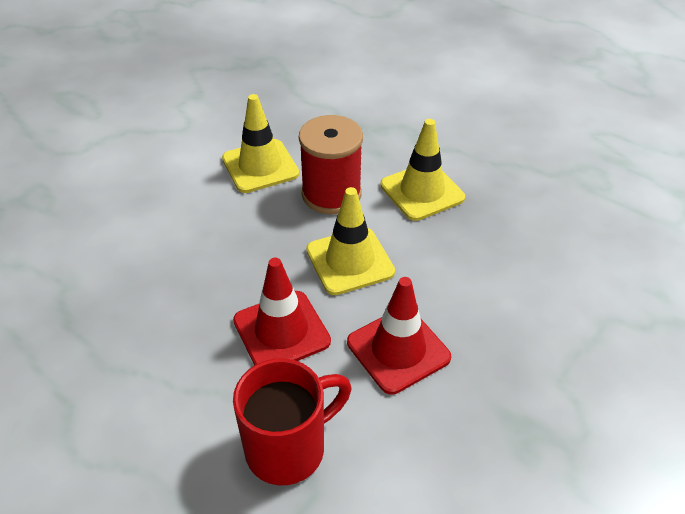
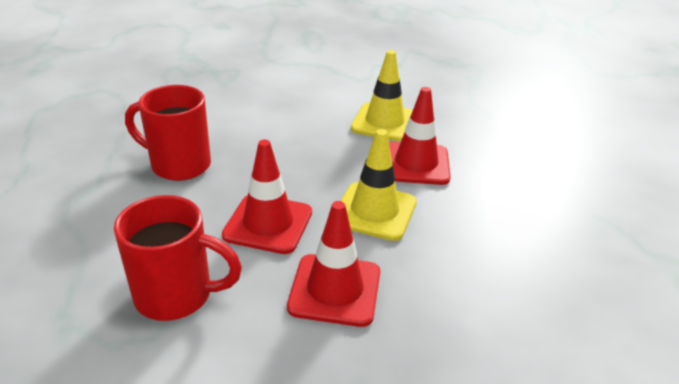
camera: 40 degrees right, 10 degrees down
(125, 329) = (179, 165): none -> red mug
(331, 194) = (416, 164): red spool -> red traffic cone
(422, 191) = (496, 199): yellow traffic cone -> none

